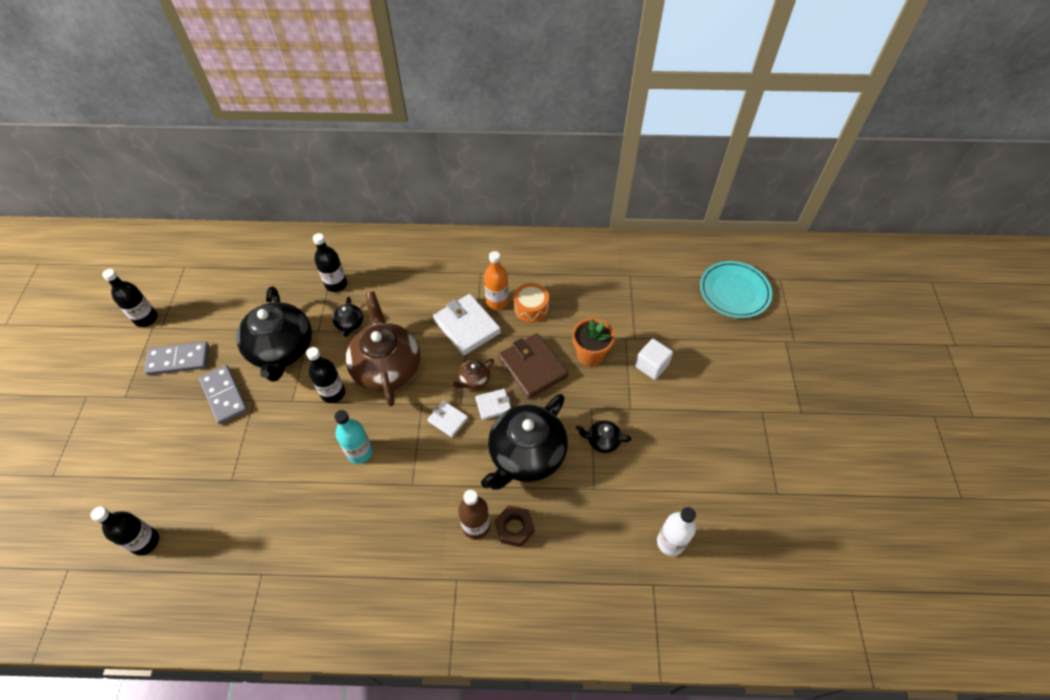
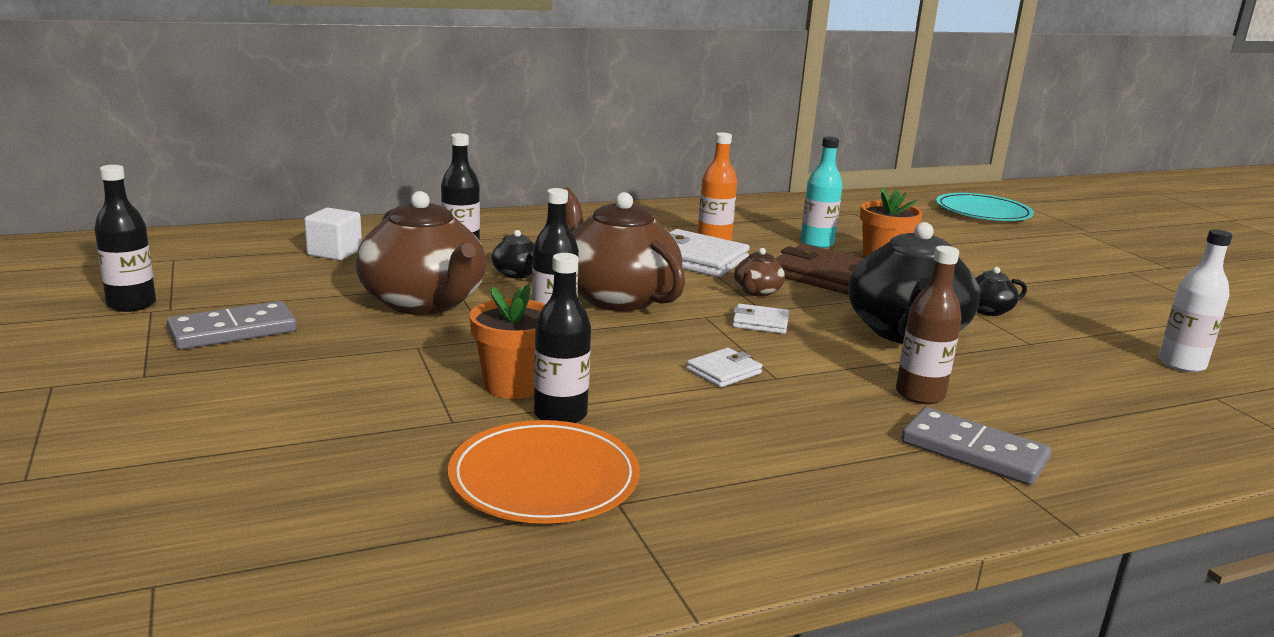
camera: 25 degrees left, 35 degrees down
(145, 542) = (328, 514): black bottle -> black bottle (560, 415)
(224, 396) = (357, 350): grey domino -> grey domino (973, 451)
(242, 544) = (544, 478): none -> orange plate
(276, 454) = (513, 385): none -> orange flower pot
(282, 350) = (424, 303): black teapot -> brown teapot
(360, 452) = (658, 364): turquoise bottle -> turquoise bottle (816, 243)
(493, 405) = (809, 305): white wallet -> white wallet (724, 371)
(514, 528) = (974, 387): brown nut -> none
(531, 308) = (764, 240): orange drum -> none
(651, 365) = (965, 259): white cube -> white cube (334, 253)

